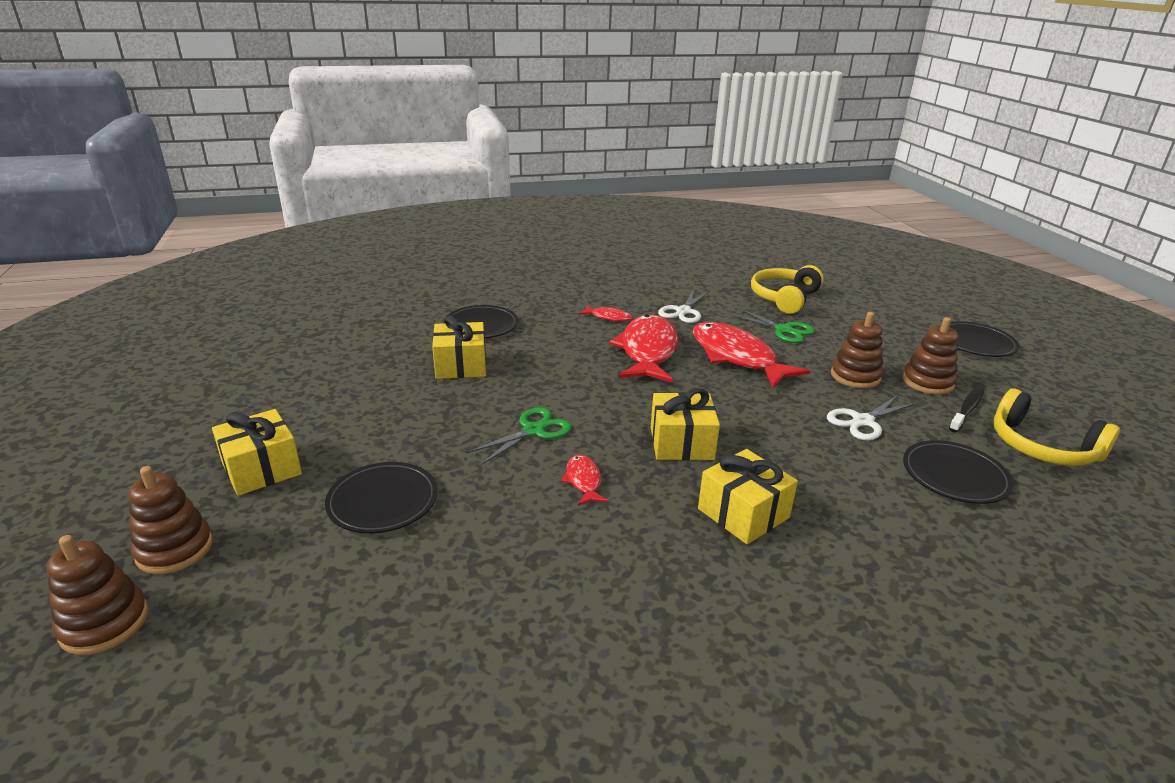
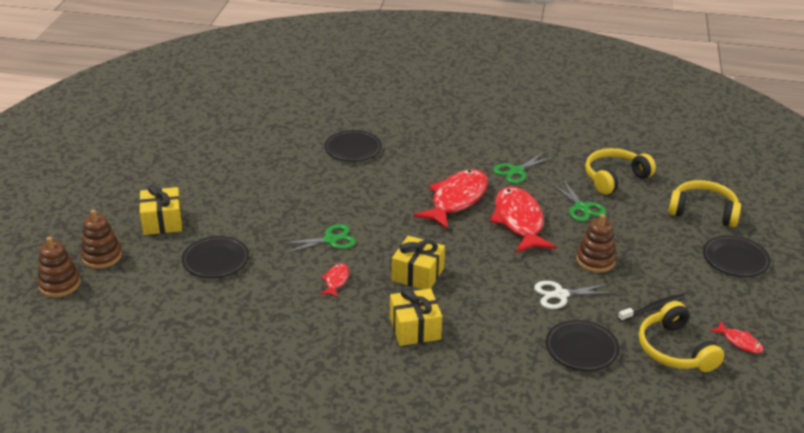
camera: 25 degrees right, 5 degrees up
(461, 365) = (317, 179): yellow gift -> none
(608, 317) = (452, 163): red fish -> red fish (739, 342)
(683, 311) = (516, 171): white scissors -> green scissors
(895, 309) = (703, 211): none -> yellow headphones
(927, 382) = (649, 280): brown stacking toy -> none

